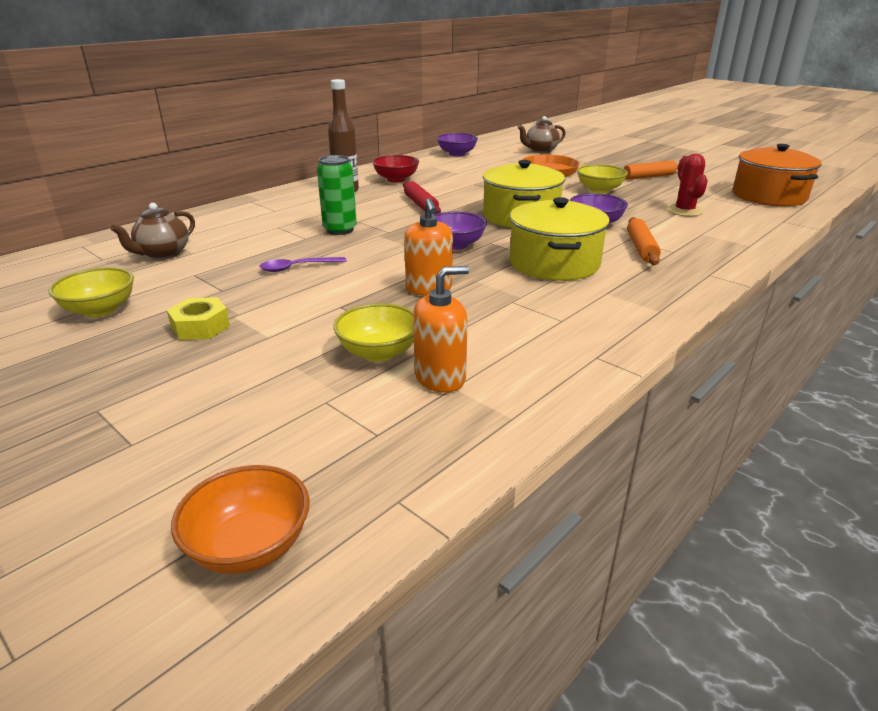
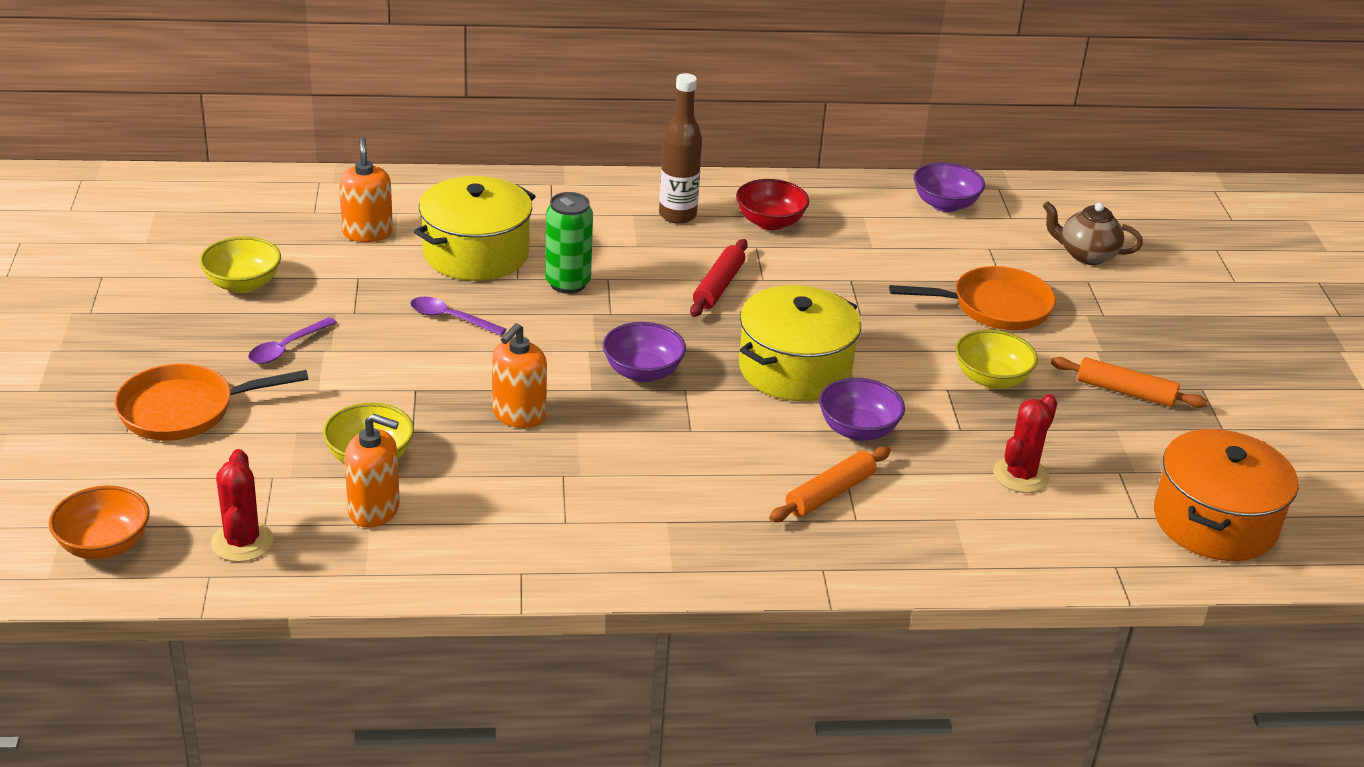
camera: 40 degrees right, 5 degrees up
(163, 254) = (367, 233): brown teapot -> orange soap dispenser
(169, 400) = (184, 410): none -> orange pan
(200, 327) = (286, 348): yellow nut -> purple spoon
(381, 457) = (242, 542): none -> red cactus
(554, 263) = (692, 456): yellow pot -> yellow pot (476, 253)

